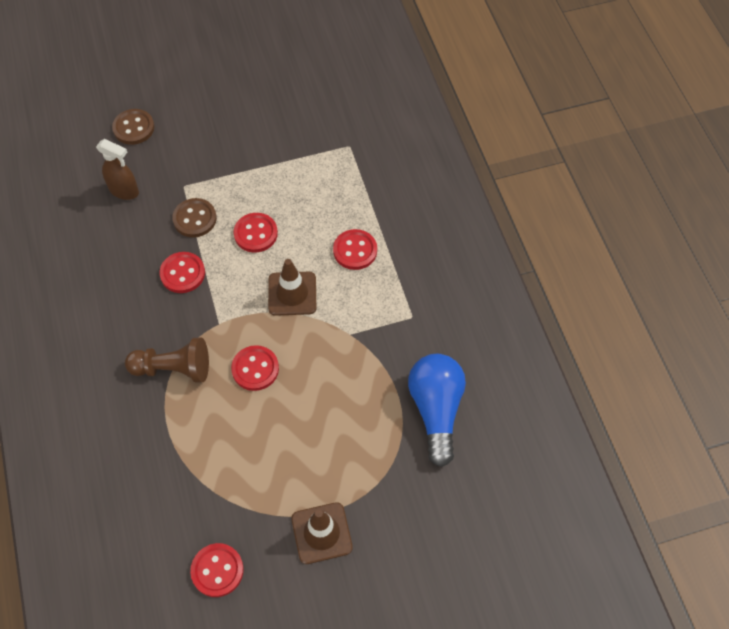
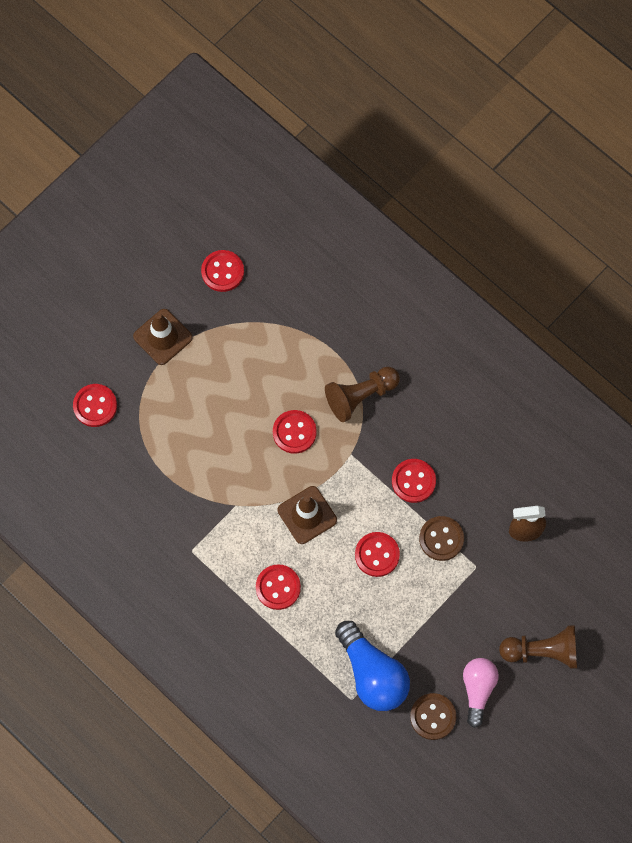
camera: 150 degrees right, 10 degrees up
(133, 128) = (569, 602): brown button -> brown button (433, 717)
(181, 107) = (542, 651): none -> brown pawn
(248, 107) = (478, 689): none -> pink light bulb
(430, 498) = (95, 406): none -> red button
(436, 410) = (127, 478): blue light bulb -> blue light bulb (372, 674)

